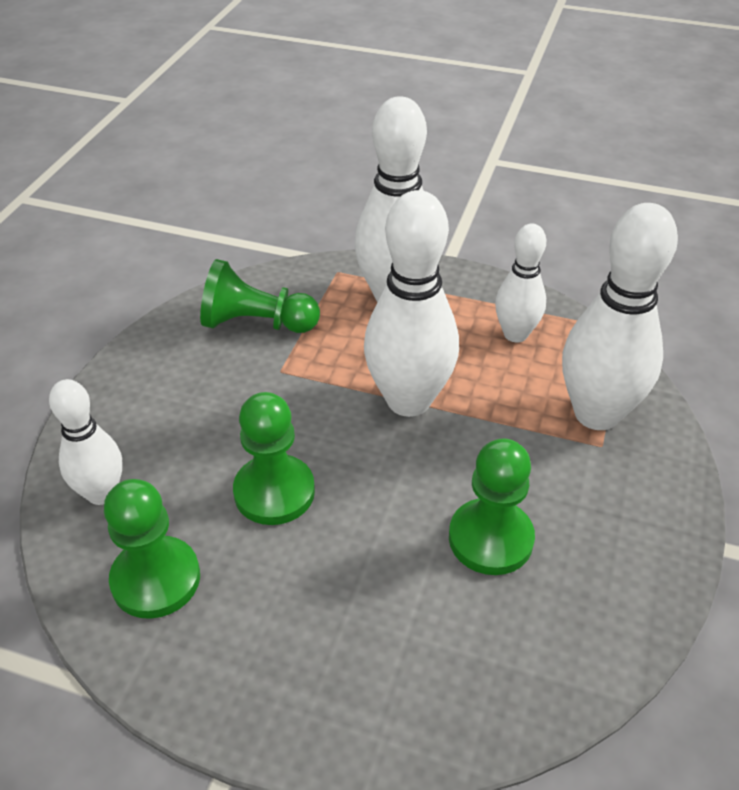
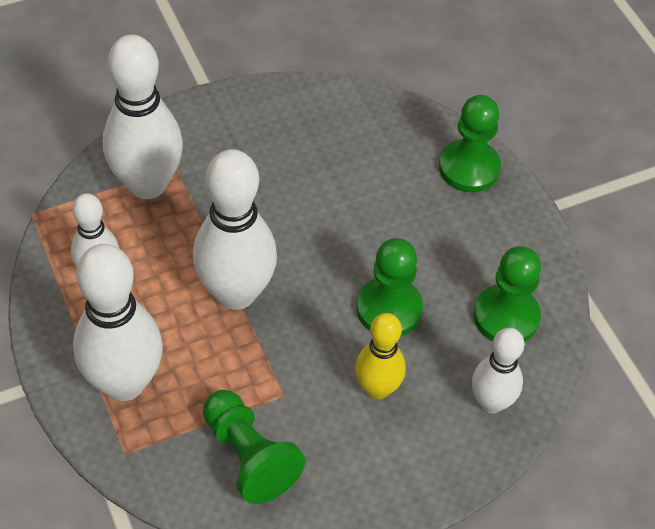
camera: 135 degrees left, 10 degrees up
(213, 428) = (377, 389): none -> yellow bowling pin
(490, 539) = (309, 181): green pawn -> green pawn (469, 168)

